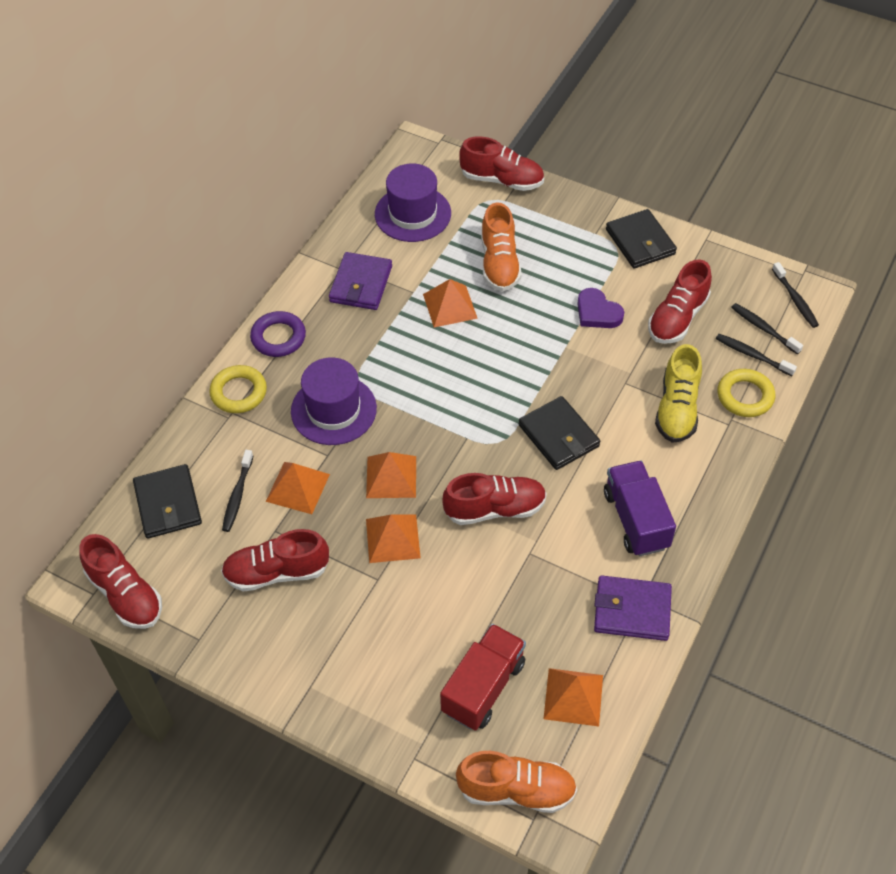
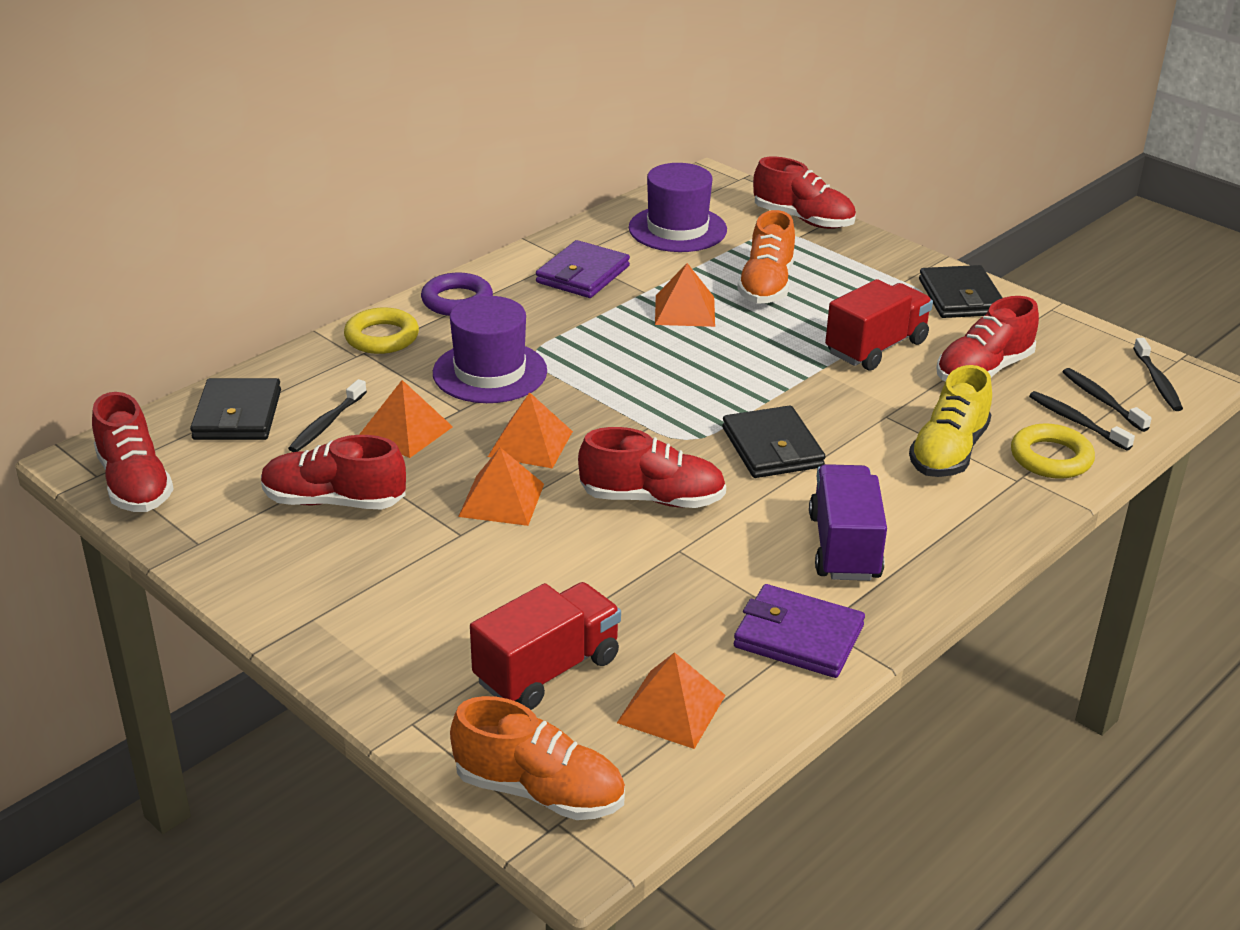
camera: 15 degrees right, 20 degrees down
(597, 312) = (876, 347): purple heart -> red truck

